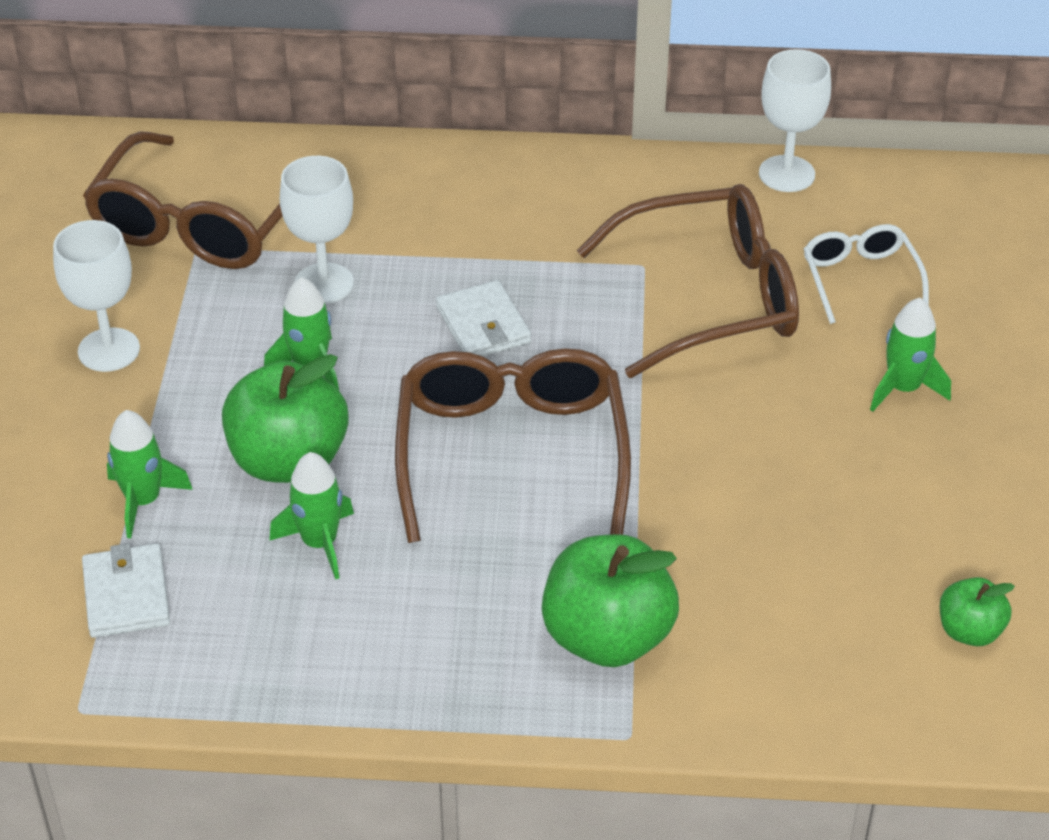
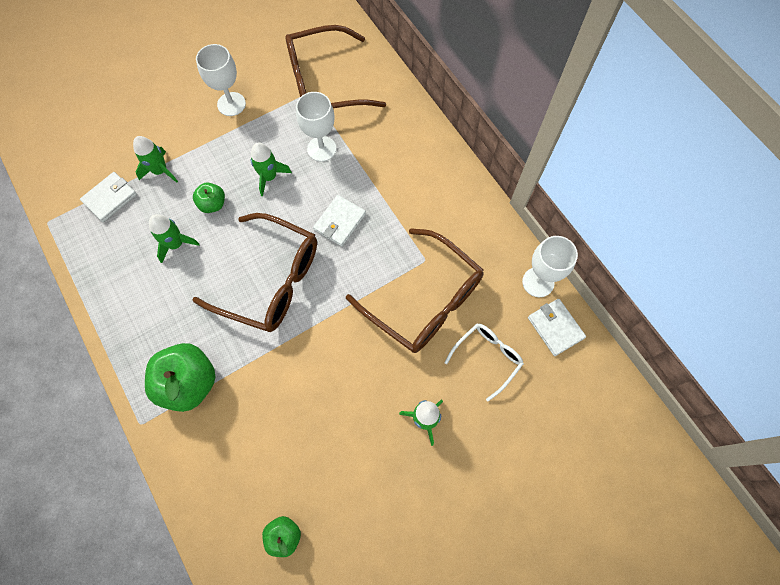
camera: 55 degrees right, 25 degrees up
(289, 461) = (213, 204): green apple -> green apple, size x0.53
(511, 452) = (271, 280): brown glasses -> brown glasses turned 60 degrees clockwise
(871, 193) = (555, 328): none -> white wallet

